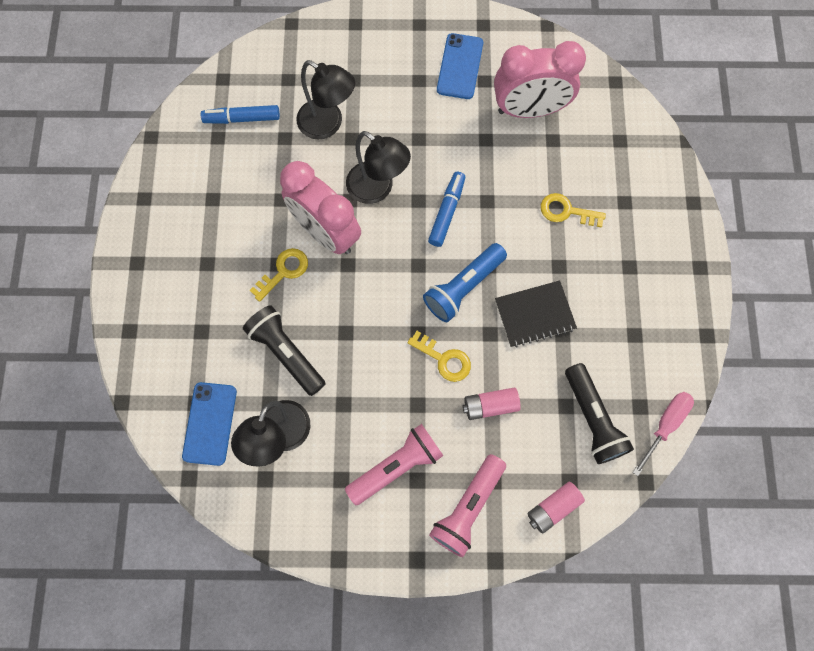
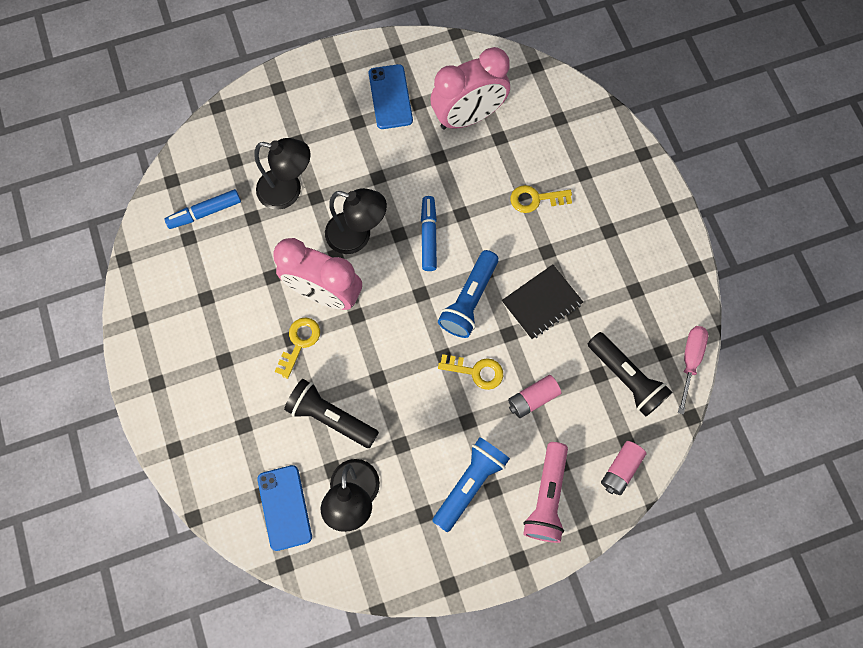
camera: 20 degrees left, 0 degrees up
(396, 466) = (470, 483): pink flashlight -> blue flashlight

